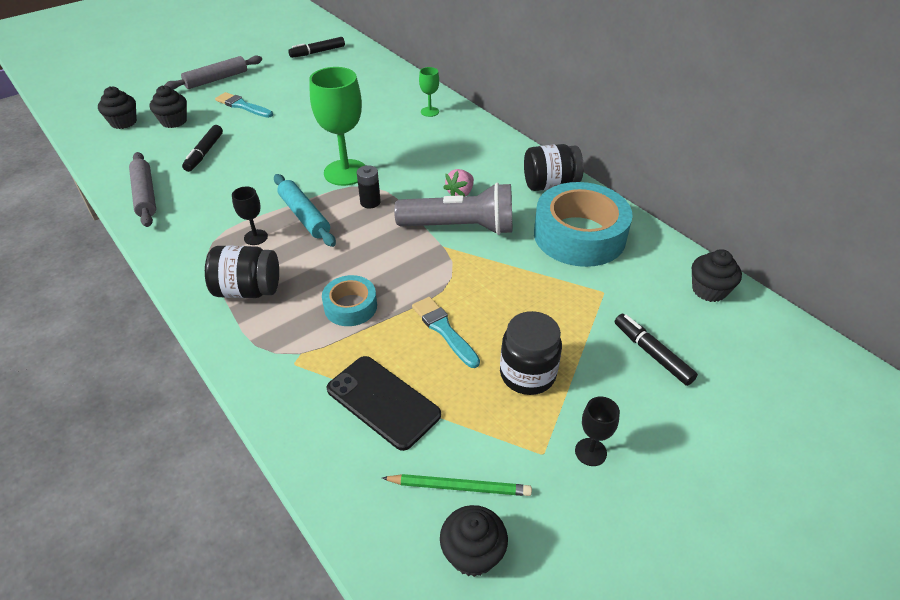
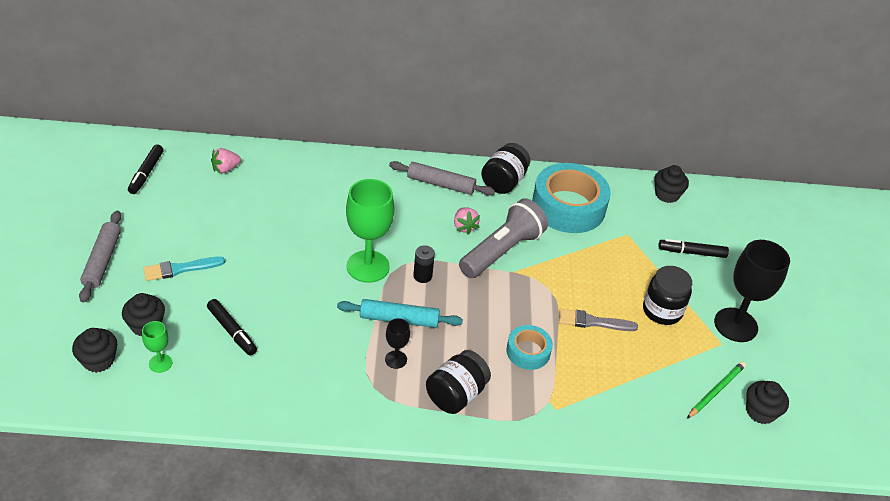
camera: 55 degrees left, 0 degrees up
(145, 195) = (254, 398): grey rolling pin -> grey rolling pin (440, 184)
(364, 72) = (225, 169): none -> pink strawberry
(383, 402) = (628, 386): black phone -> none
(429, 112) = (339, 174): green goblet -> green goblet (160, 363)
(444, 330) = (593, 322): turquoise brush -> grey brush
(590, 452) = (735, 325): black goblet -> black goblet, size x2.09

